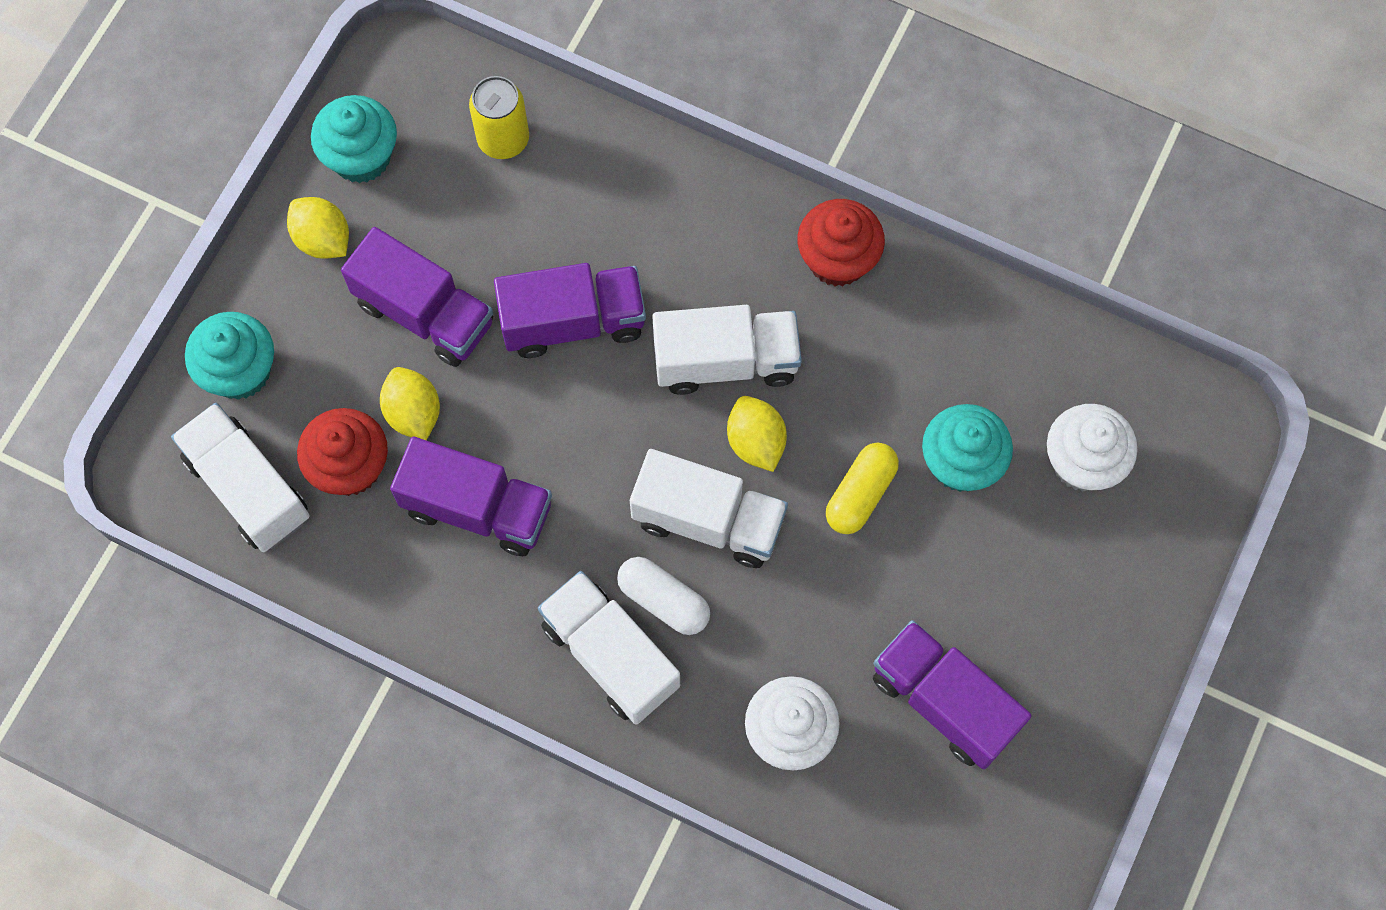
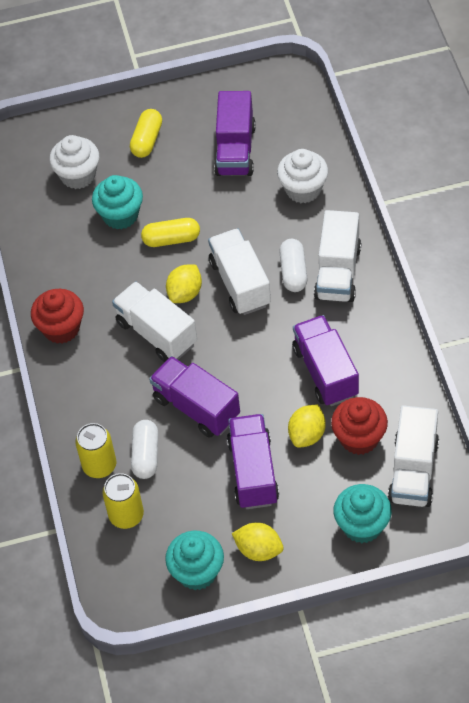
camera: 125 degrees left, 15 degrees down
(323, 239) = (259, 550): yellow lemon -> yellow lemon turned 75 degrees counterclockwise
(561, 217) = (146, 455): none -> white capsule
(596, 159) = (99, 465): none -> yellow can
(1069, 599) = (147, 140): none -> yellow capsule

